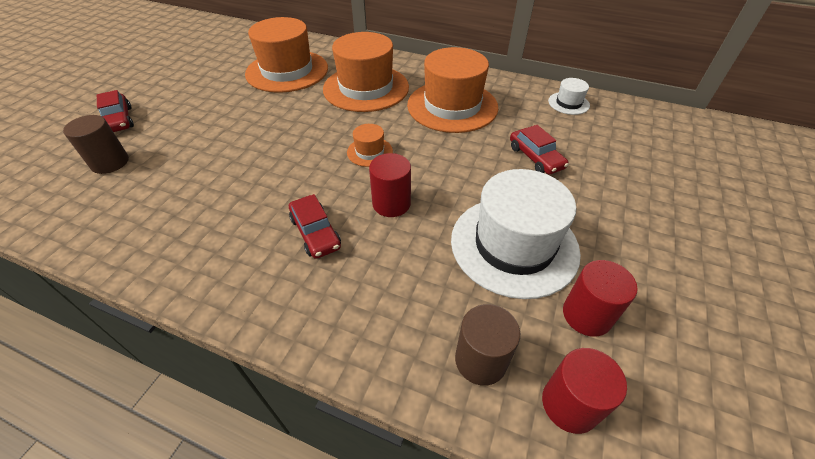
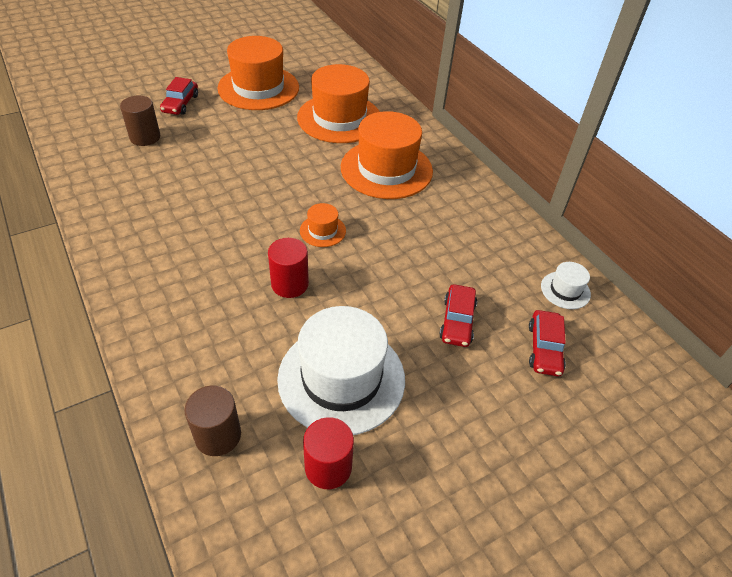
camera: 35 degrees right, 0 degrees up
(315, 233) = (214, 272): red car -> red car (544, 348)
(452, 106) = (442, 228): orange hat -> orange hat (258, 88)
(570, 404) = (239, 508): red cylinder -> none

